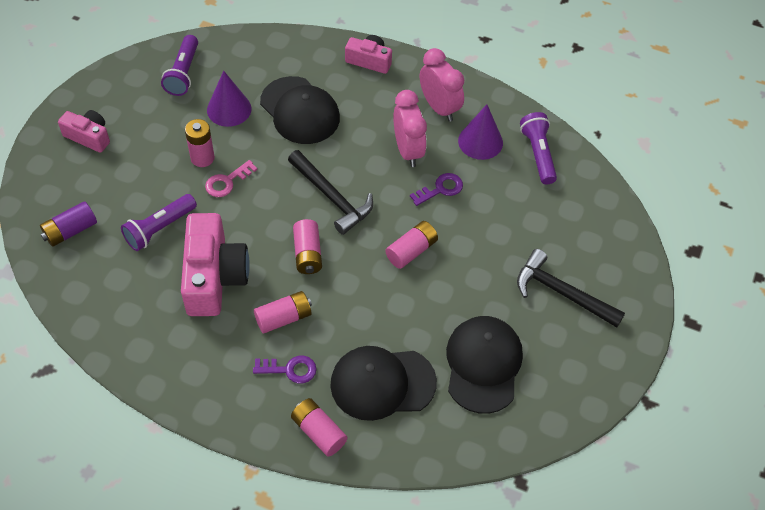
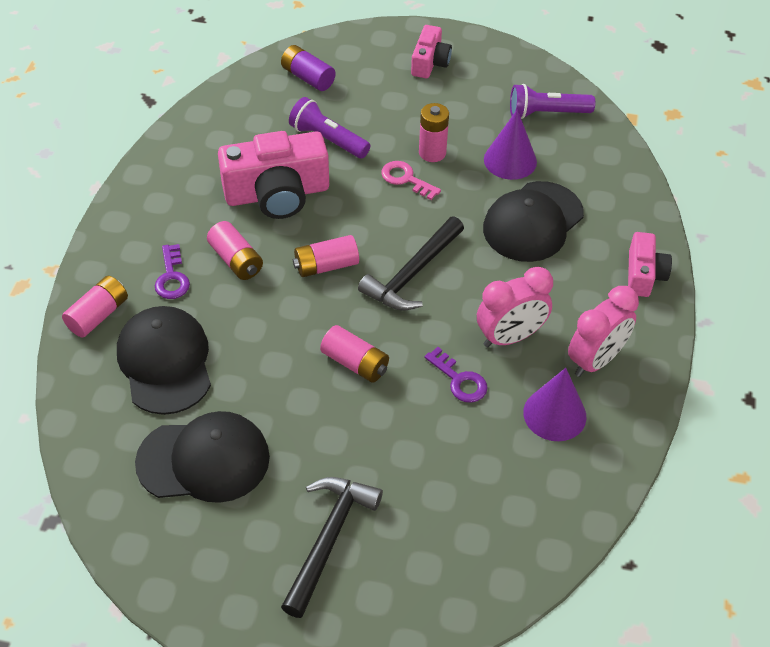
camera: 80 degrees right, 5 degrees down
(538, 154) = (558, 486): purple flashlight -> none

